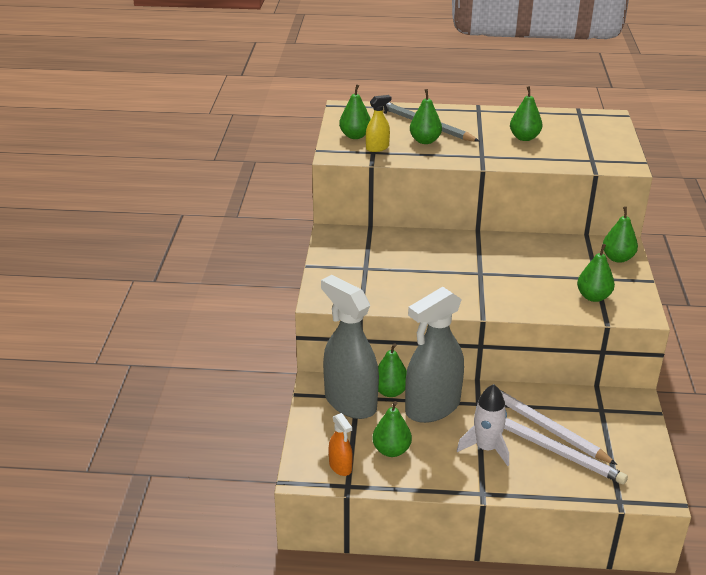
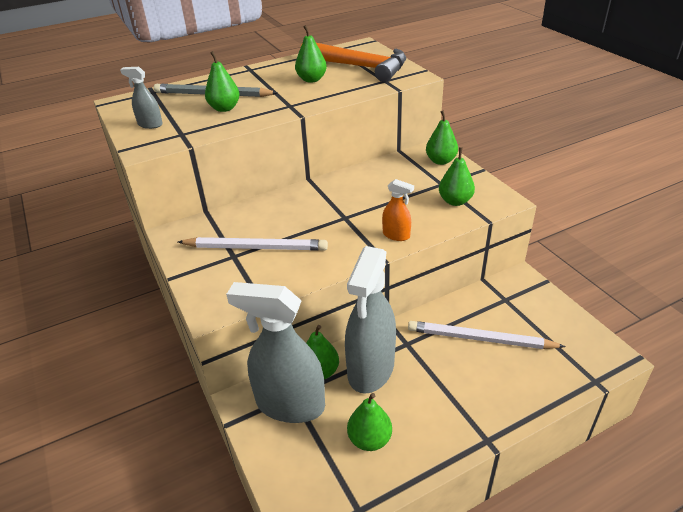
camera: 30 degrees left, 5 degrees up
(340, 467) = (334, 490): orange spray bottle -> orange spray bottle (396, 235)
(355, 136) = (150, 124): green pear -> grey spray bottle
(377, 148) = (183, 129): yellow spray bottle -> none
(486, 448) = (450, 387): white rocket -> none
(555, 450) = (506, 358): white pencil -> white pencil (255, 247)
(582, 139) = (359, 67): none -> orange hammer

